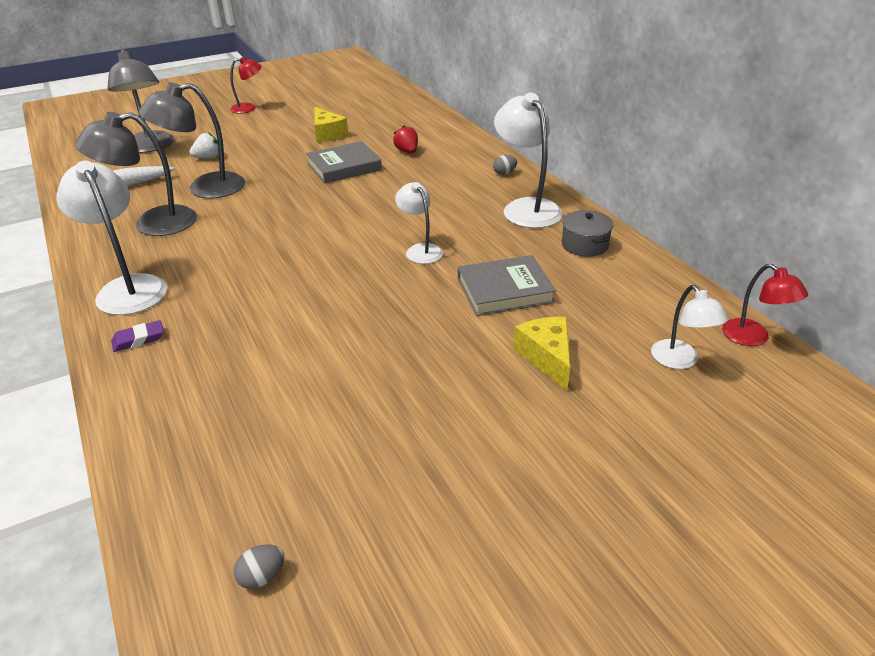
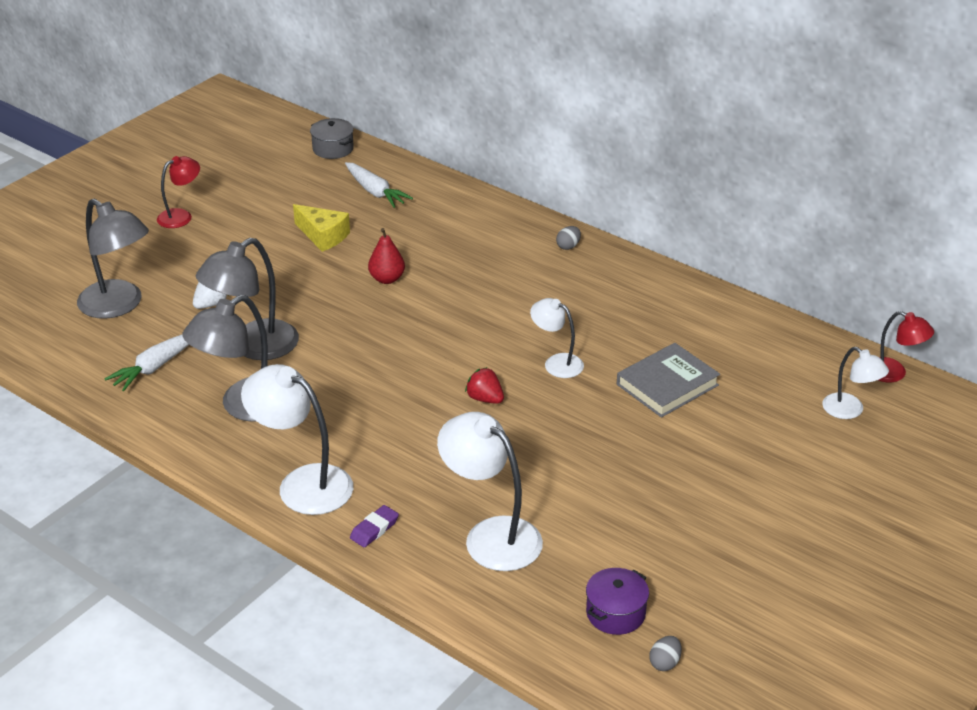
camera: 25 degrees left, 0 degrees up
(264, 495) = (615, 613): none -> purple pot
(344, 167) = (387, 279): grey book -> red pear
(390, 117) = (375, 192): none -> white carrot
(407, 151) = (439, 240): red strawberry -> red strawberry (485, 399)
(526, 208) = (621, 286): white lamp -> white lamp (491, 535)
(547, 357) = (746, 438): yellow cheese -> none
(584, 245) = (705, 316): grey pot -> grey pot (333, 149)

